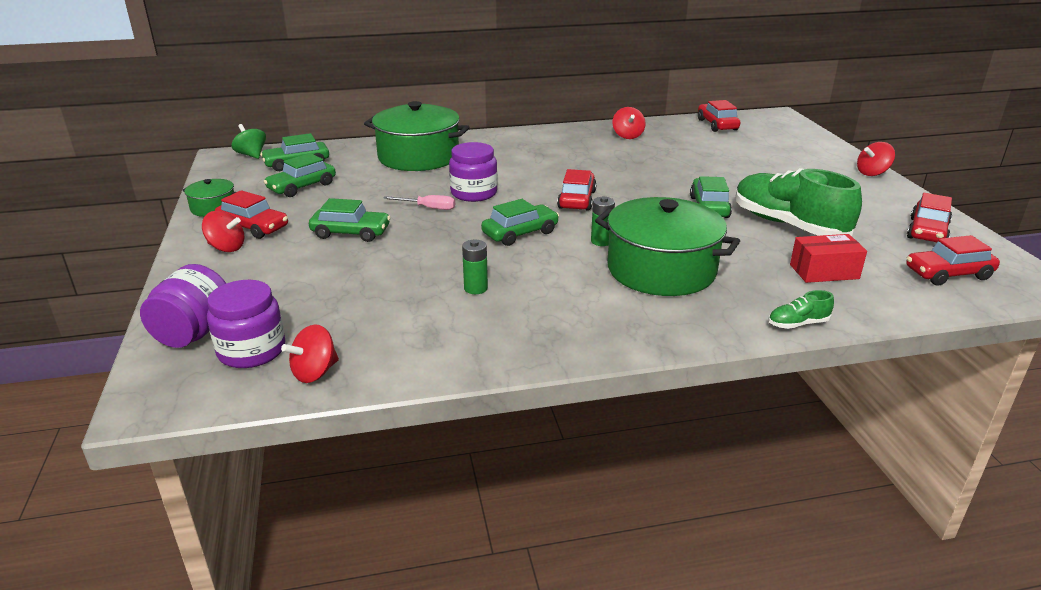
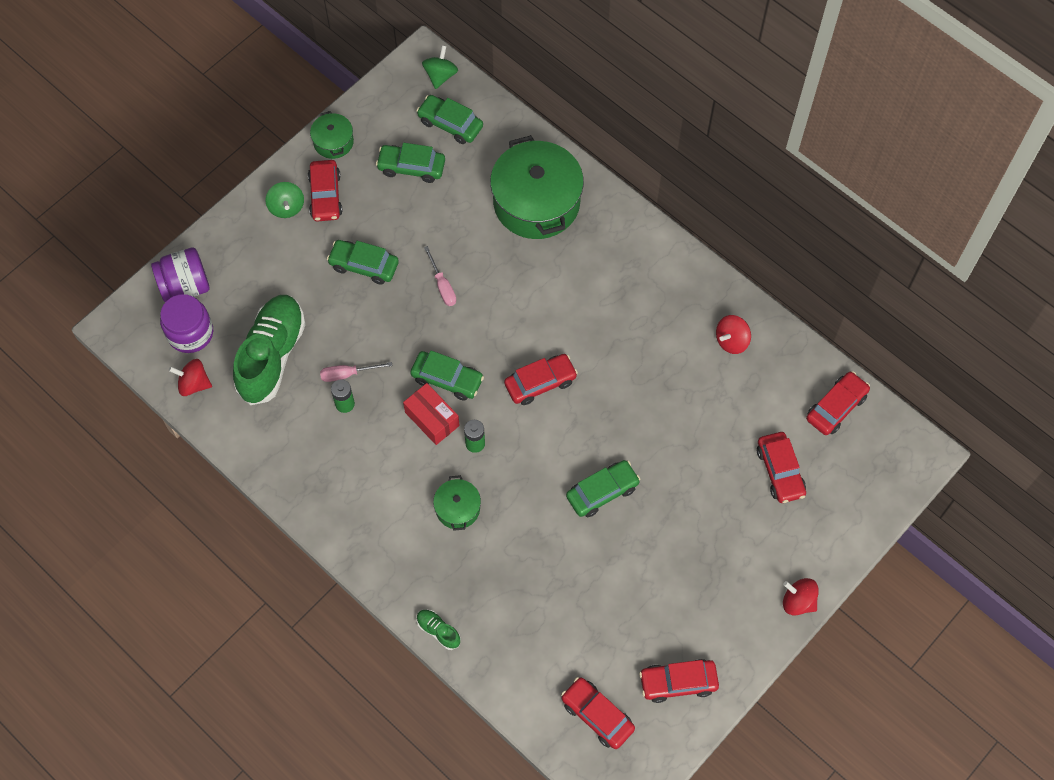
camera: 55 degrees right, 35 degrees up
(226, 248) = (286, 207): red spinning top -> green spinning top
(351, 233) = (364, 266): green car -> green car turned 135 degrees clockwise
(445, 276) = (347, 374): none -> pink screwdriver
(474, 193) = (494, 298): purple jar -> none
(661, 270) = (458, 508): green pot -> green pot, size x0.47
(752, 150) = (780, 471): none -> red car
(788, 225) = (609, 568): green shoe -> green shoe (272, 356)
(824, 272) = (536, 623): red box -> red box (432, 419)

